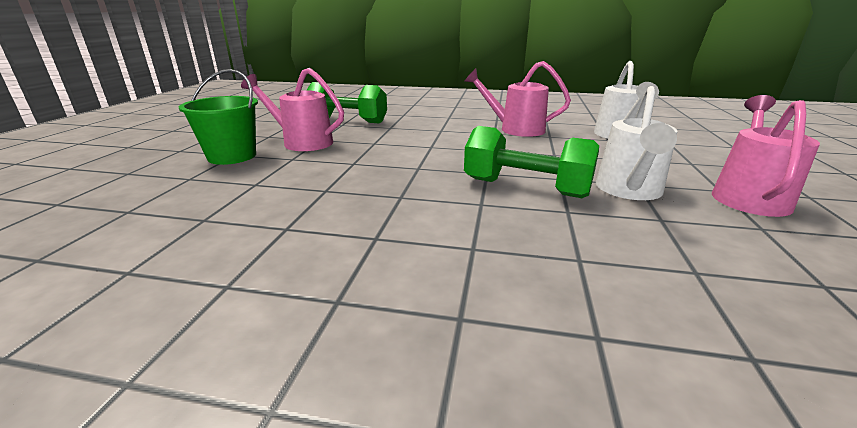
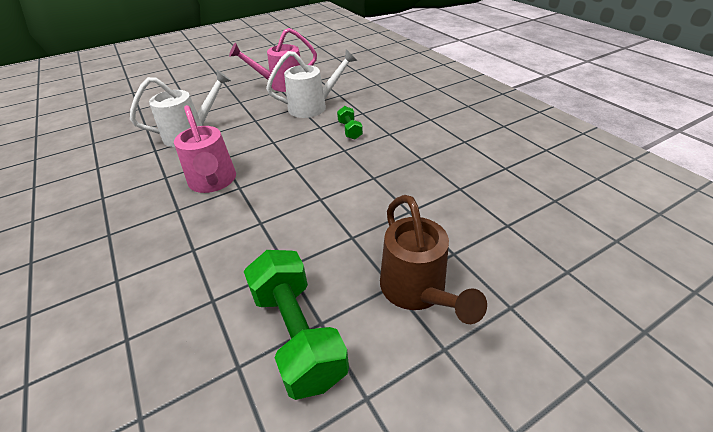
camera: 130 degrees left, 15 degrees up
(232, 156) = (514, 302): green bucket -> none
(302, 142) = (417, 292): pink watering can -> brown watering can
(525, 188) = (350, 130): green dumbbell -> green dumbbell, size x0.49

